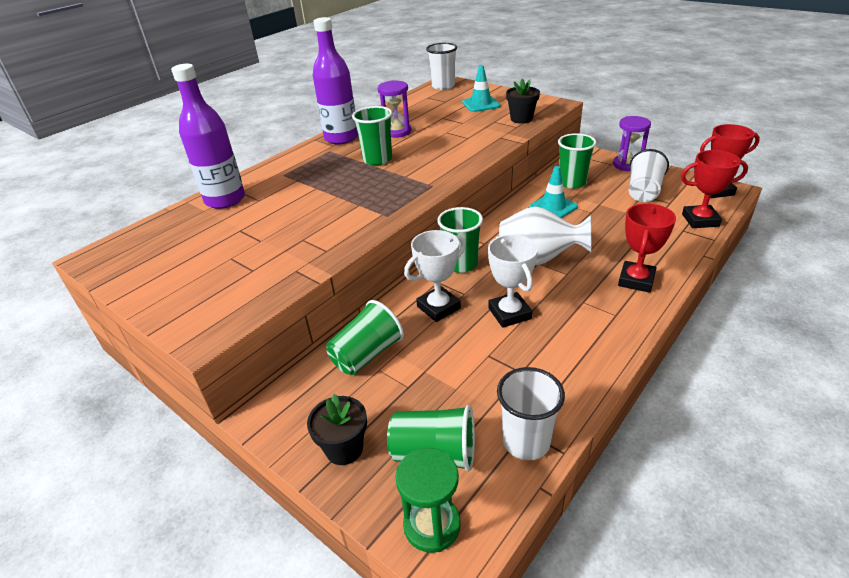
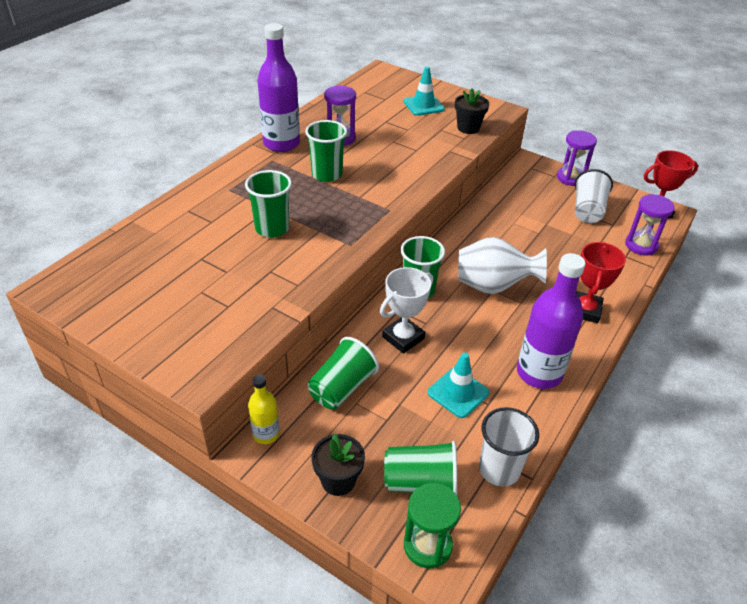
camera: 10 degrees left, 5 degrees up
(225, 200) = (174, 220): purple bottle -> purple bottle (539, 373)
(279, 399) = (266, 434): none -> yellow bottle
(443, 86) = (379, 77): white cup -> none
(509, 313) = (471, 344): white trophy -> none
(553, 207) = (501, 226): turquoise traffic cone -> turquoise traffic cone (458, 393)
(572, 183) = (518, 197): green cup -> green cup (272, 228)
(700, 220) = (641, 245): red trophy -> purple hourglass

